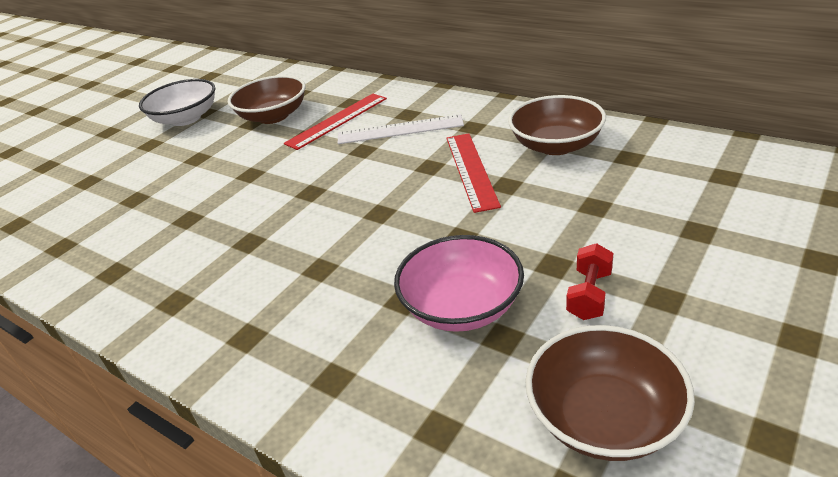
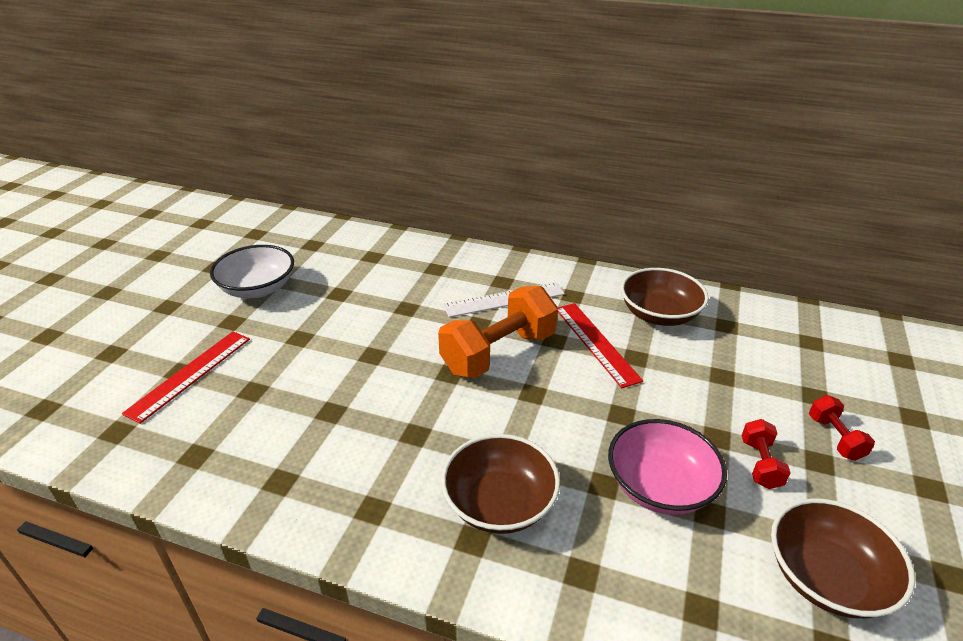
camera: 20 degrees left, 0 degrees up
(273, 116) = (360, 285): brown bowl -> brown bowl (499, 503)
(337, 120) = (433, 290): red ruler -> red ruler (190, 374)
(367, 176) = (498, 353): none -> orange dumbbell
(699, 275) = (835, 438): none -> red dumbbell

